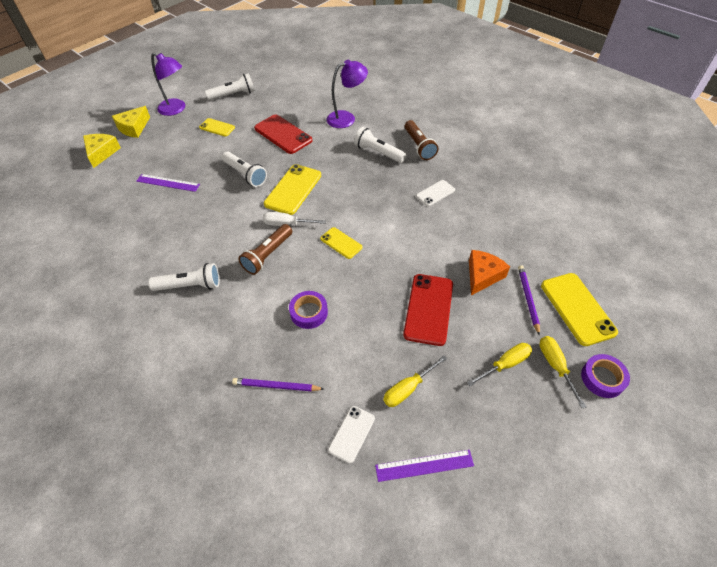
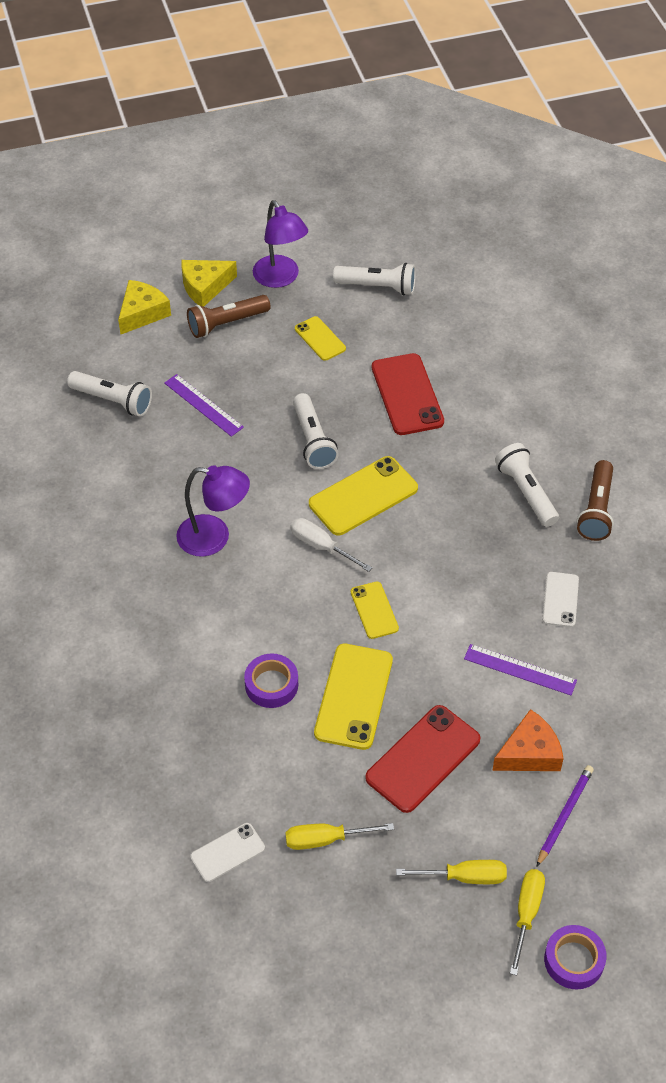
camera: 30 degrees right, 0 degrees up
(190, 285) = (151, 575): white flashlight -> white flashlight (113, 400)
(268, 255) = (269, 580): brown flashlight -> brown flashlight (226, 323)
(276, 386) = (179, 754): purple pencil -> none
(347, 118) = (521, 408): purple lamp -> purple lamp (214, 538)
(424, 465) = (283, 929): purple ruler -> purple ruler (520, 670)
(435, 193) = (560, 599): white phone -> white phone turned 75 degrees counterclockwise
(577, 308) = (621, 863): yellow phone -> yellow phone (353, 696)

